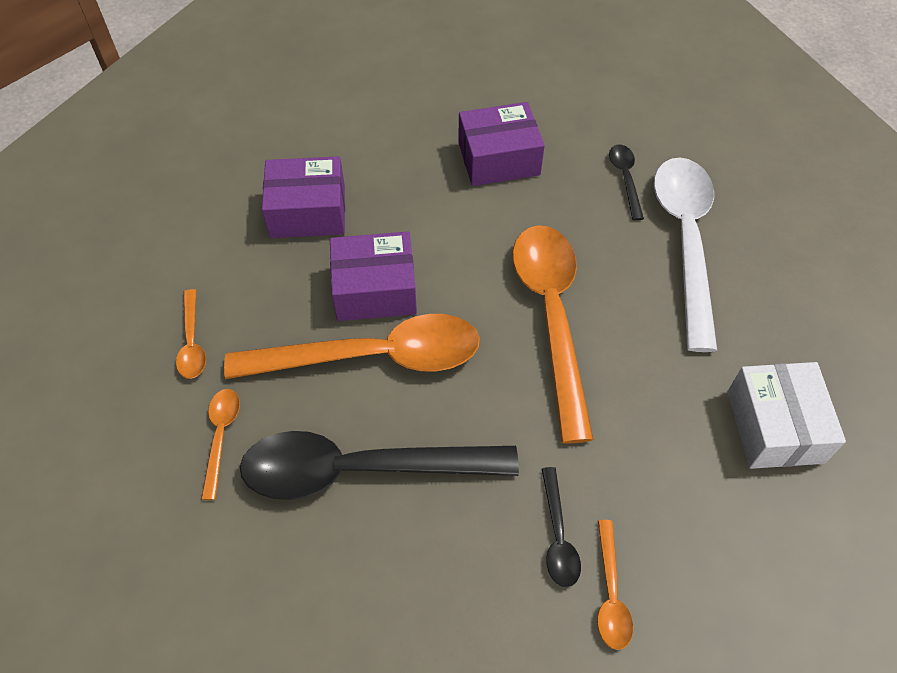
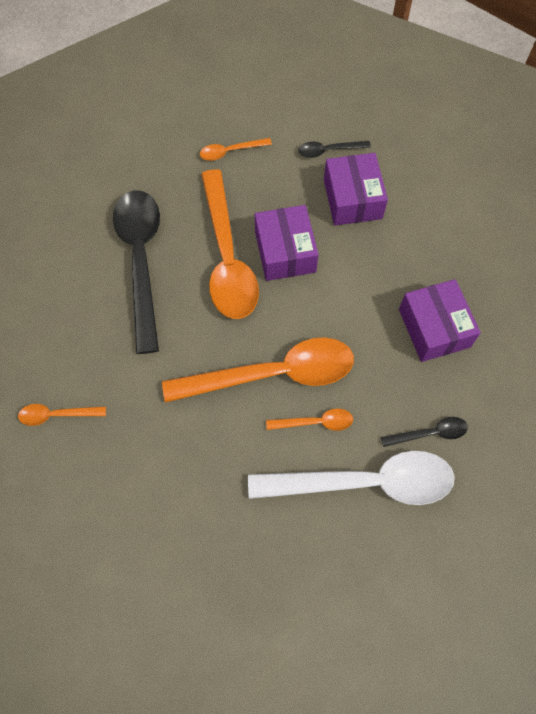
camera: 85 degrees right, 10 degrees up
(221, 436) = (162, 181): orange spoon -> orange spoon (315, 422)
(558, 536) = (96, 382): black spoon -> black spoon (328, 150)
(774, 426) = (184, 541): white box -> none

